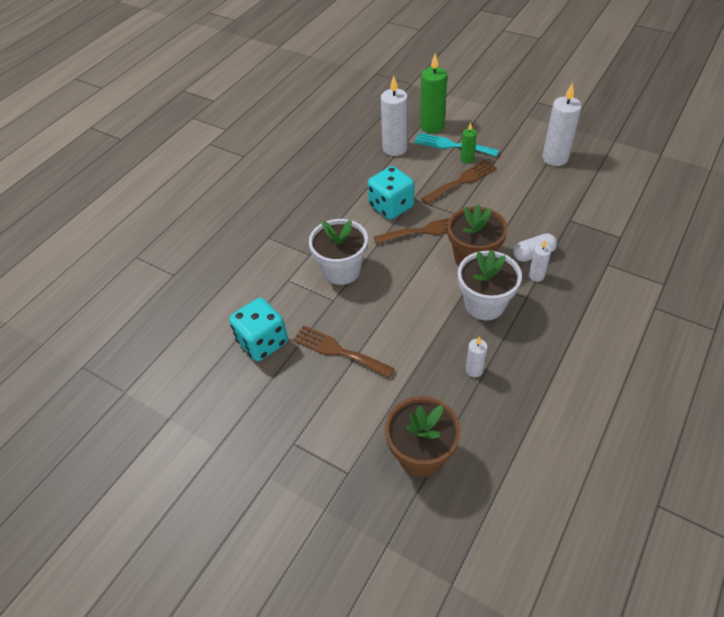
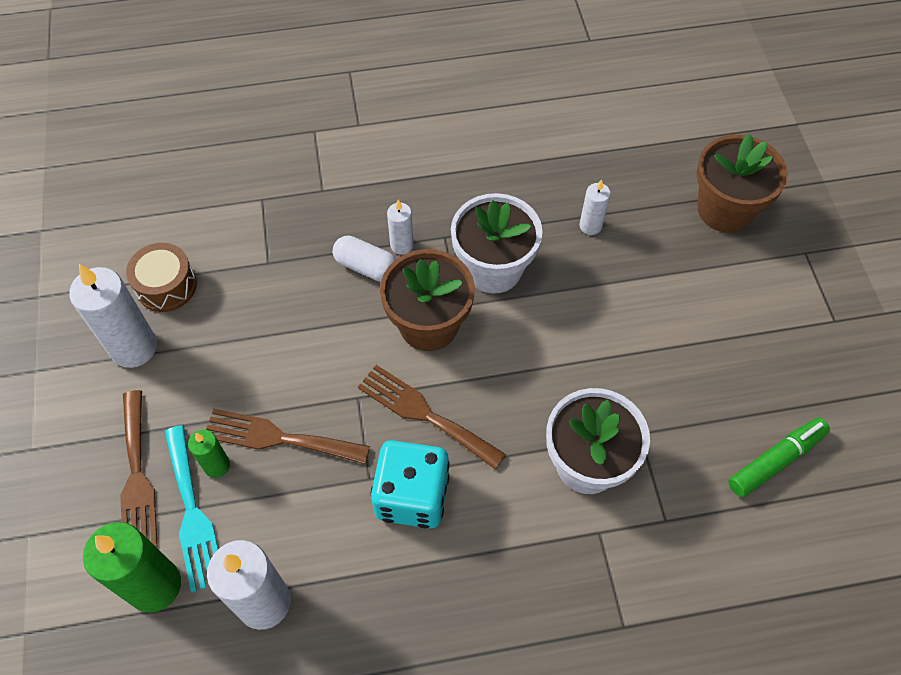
camera: 135 degrees left, 10 degrees up
(262, 342) = (776, 460): turquoise dice -> green marker
(338, 351) = (699, 367): brown fork -> brown fork (137, 477)
(585, 180) = (166, 286): none -> brown drum

